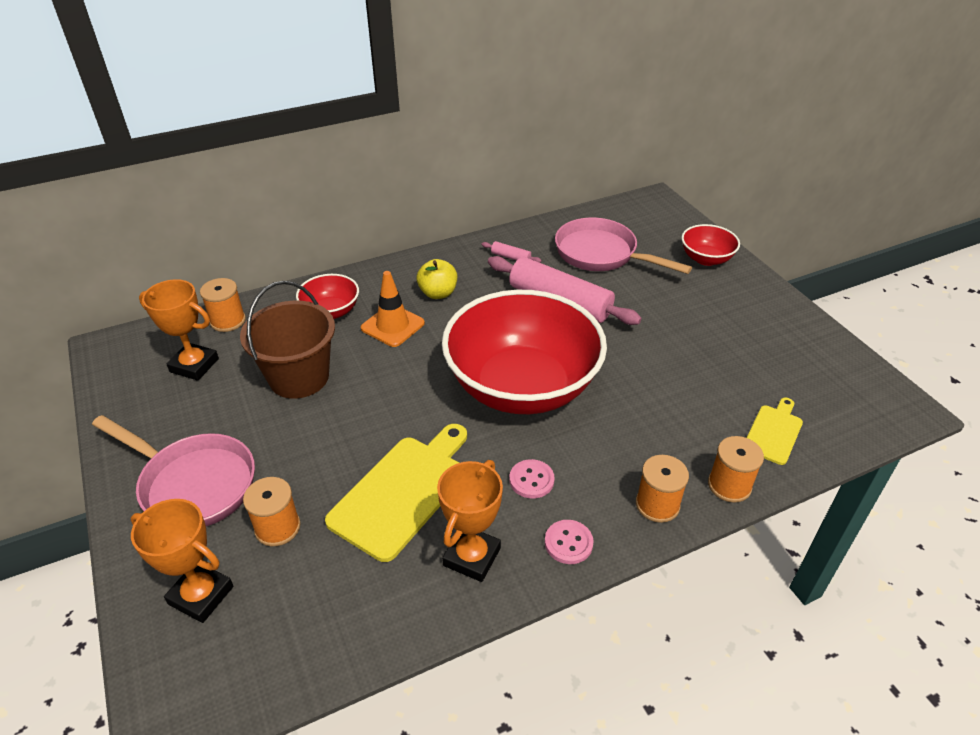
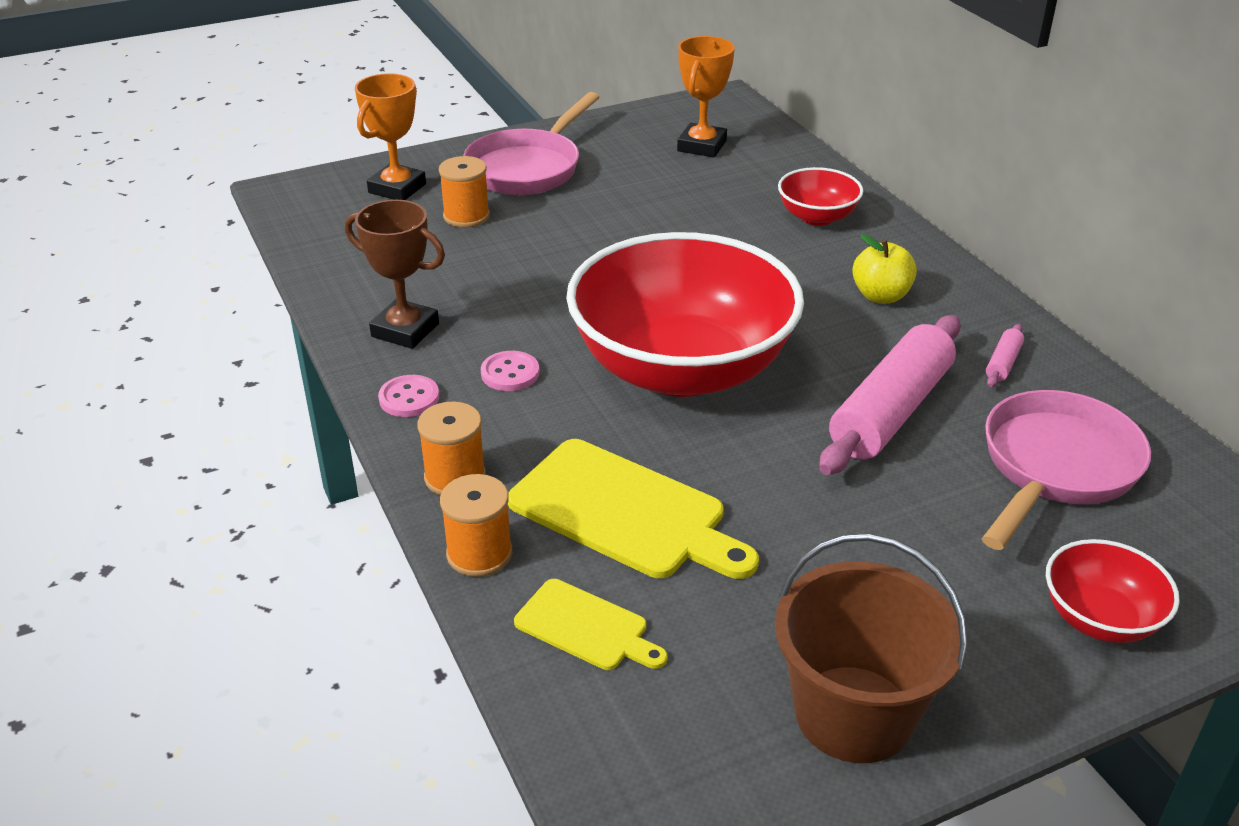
camera: 90 degrees right, 5 degrees down
(228, 321) = (783, 154): orange spool -> none
(299, 377) = (687, 207): brown bucket -> brown bucket (853, 714)
(392, 326) = (796, 263): orange traffic cone -> none
(402, 491) = (503, 283): yellow cutting board -> yellow cutting board (625, 512)
(472, 557) = (405, 330): orange trophy -> brown trophy

